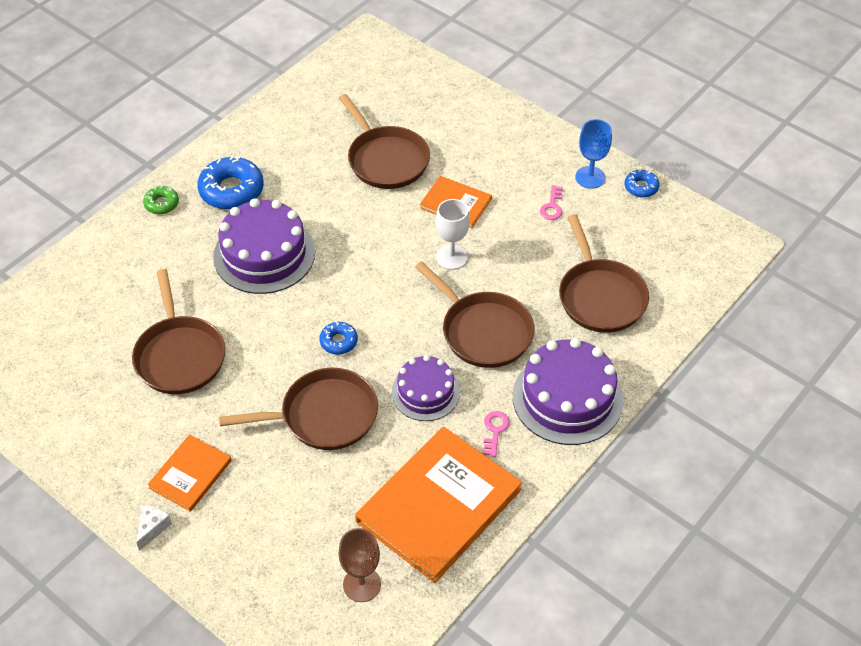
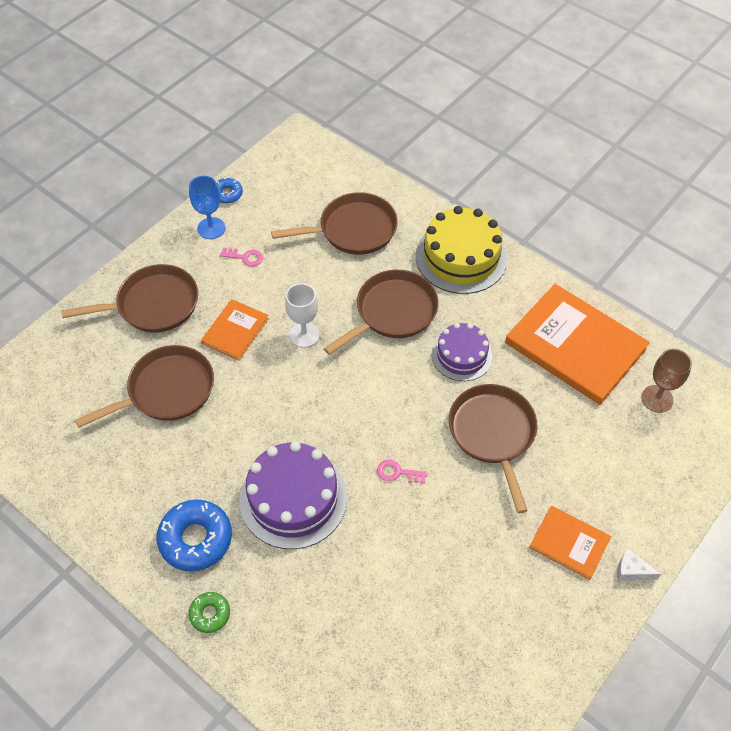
camera: 90 degrees left, 5 degrees up
(179, 355) = (429, 569): brown pan -> brown pan (153, 305)
(338, 341) = (407, 425): blue donut -> none
(495, 430) = (497, 306): pink key -> pink key (397, 472)
(567, 398) = (461, 257): purple cake -> yellow cake

